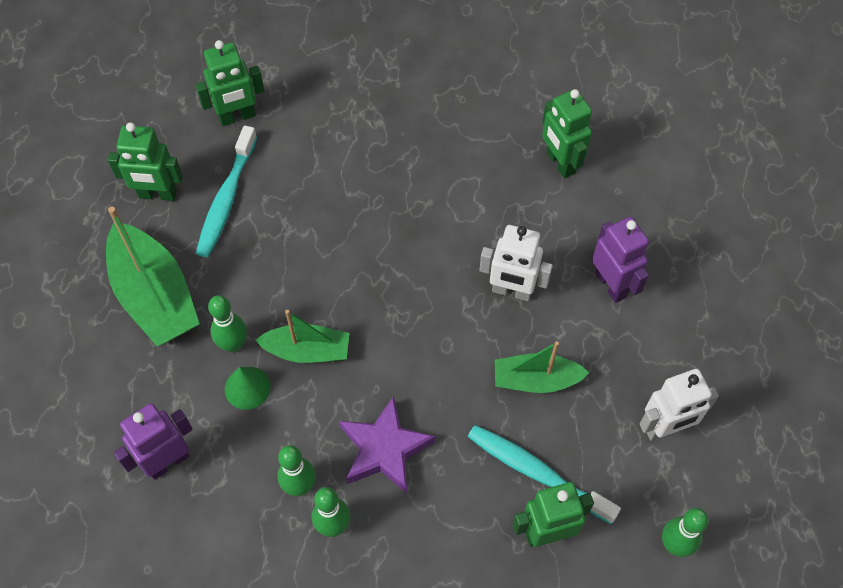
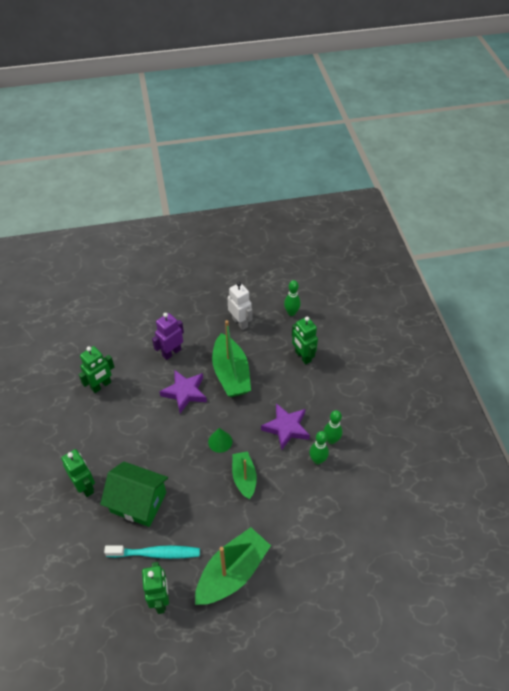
camera: 105 degrees left, 10 degrees down
(168, 461) = (327, 528): purple robot -> none
(233, 344) = (251, 517): green bowling pin -> none
(237, 117) = (91, 568): green robot -> green robot (85, 486)
(247, 387) = (274, 501): green cone -> green cone (220, 441)
(318, 188) = (138, 502): none -> green house
(511, 291) = (185, 392): white robot -> purple star
(536, 380) = (231, 373): green boat -> green boat, size x1.64
(537, 472) = (276, 365): turquoise toothbrush -> none

